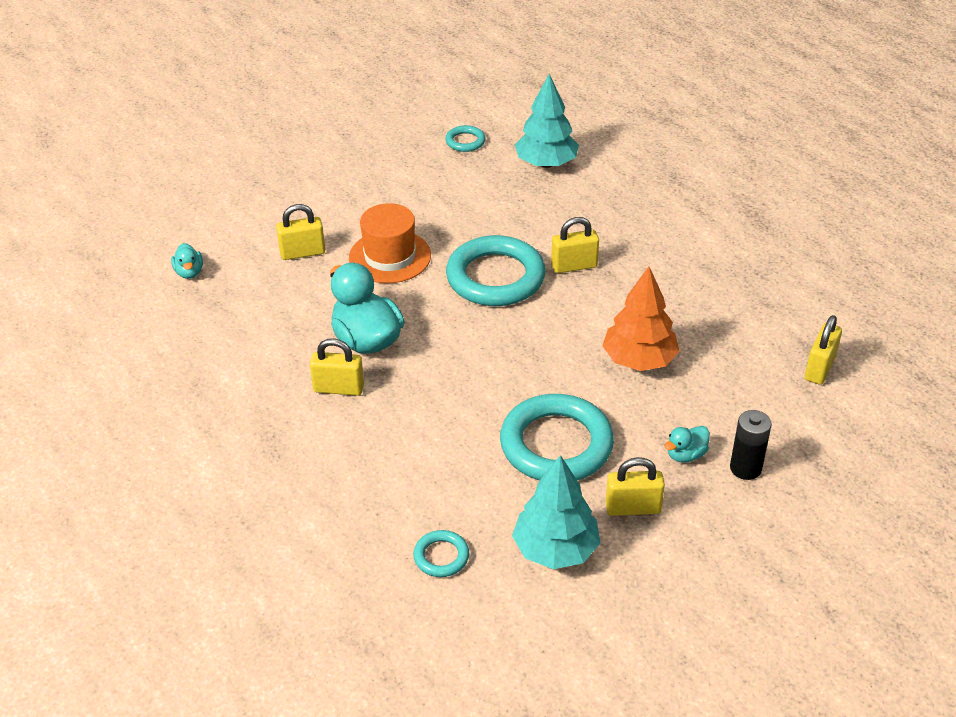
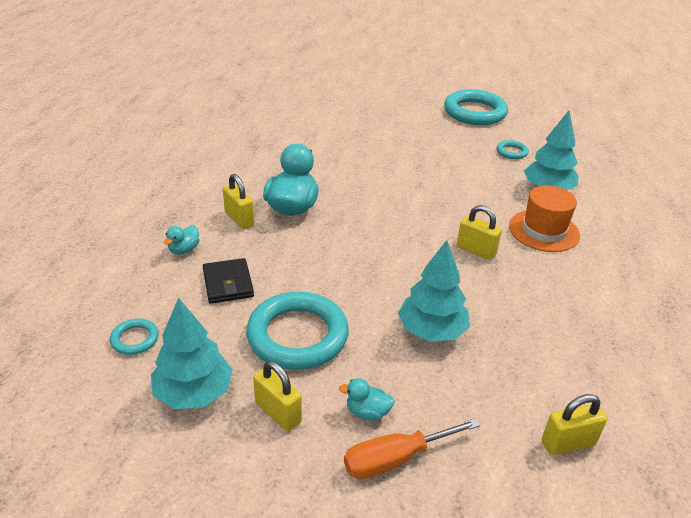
camera: 45 degrees right, 5 degrees down
(189, 272) = (267, 127): turquoise duck -> turquoise duck (184, 250)
(302, 253) = (332, 150): yellow padlock -> none
(390, 257) = (373, 179): orange hat -> orange hat (543, 231)
(433, 451) = (228, 284): none -> black wallet
(495, 277) = (415, 225): turquoise ring -> turquoise ring (475, 112)
(639, 360) = (432, 331): orange tree -> turquoise tree
(745, 468) = (395, 459): black battery -> orange screwdriver

